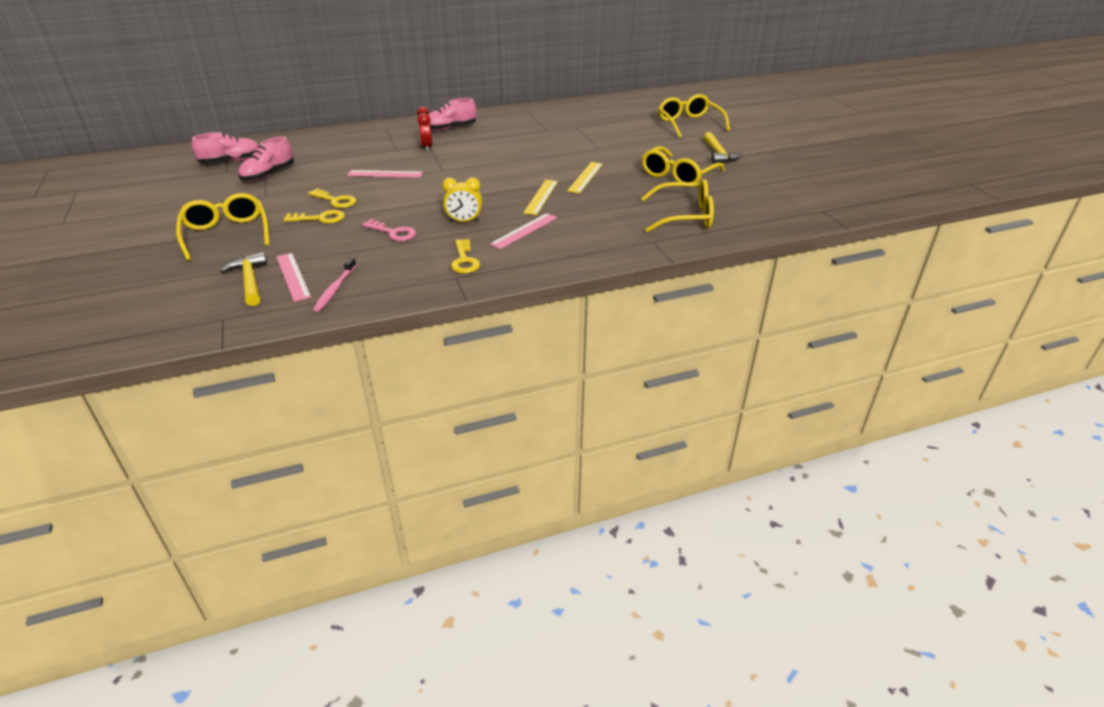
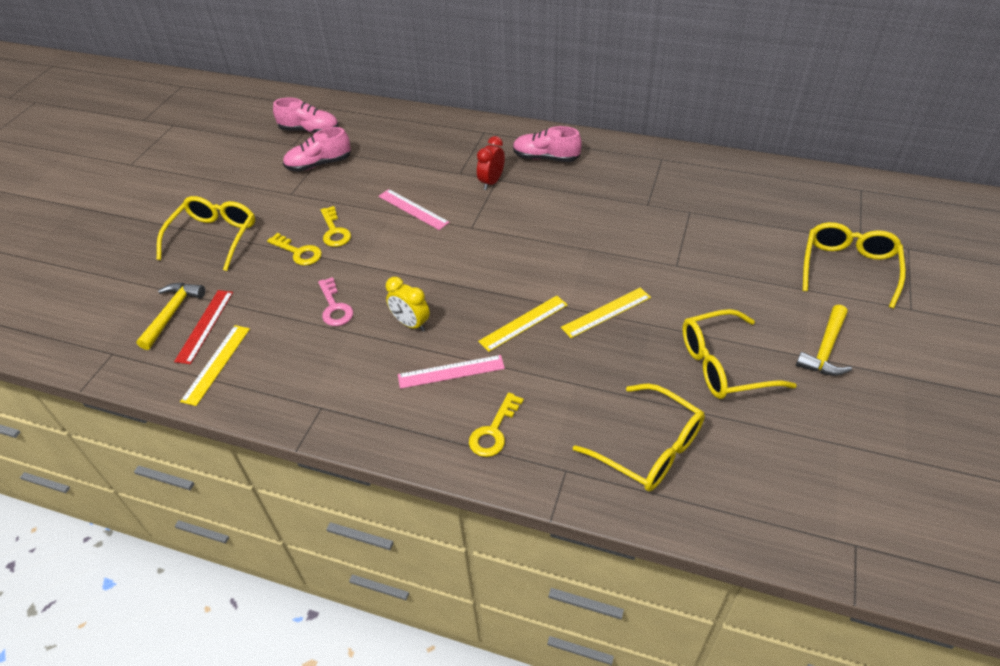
camera: 40 degrees right, 10 degrees up
(293, 276) = (205, 326): pink ruler -> red ruler
(335, 289) = (216, 364): pink toothbrush -> yellow ruler
(464, 260) = (352, 387): yellow key -> yellow key (493, 431)

